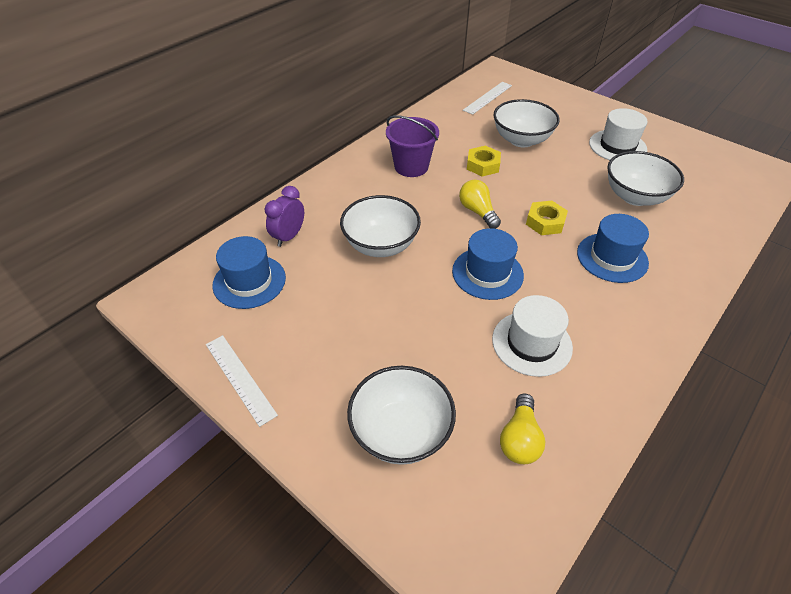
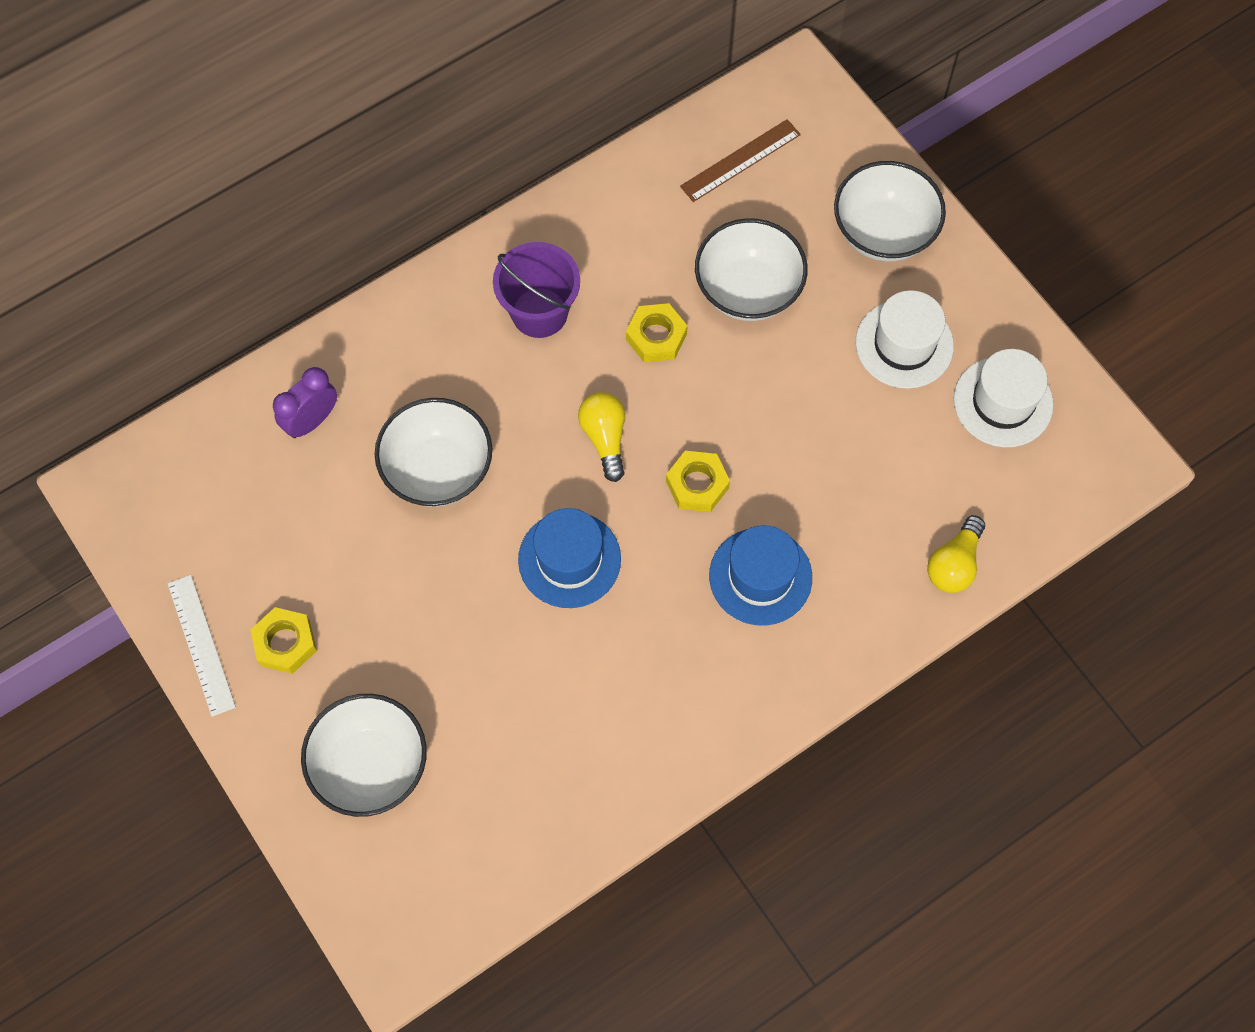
camera: 15 degrees right, 20 degrees up
(249, 281) = (240, 492): blue hat -> none
(306, 363) = (285, 643): none -> yellow nut
(488, 98) = (740, 160): white ruler -> brown ruler
(520, 439) = (503, 811): yellow light bulb -> yellow light bulb (954, 564)
(531, 343) = (577, 687): white hat -> white hat (1003, 402)
(635, 196) = (865, 466): white bowl -> white bowl (883, 232)

